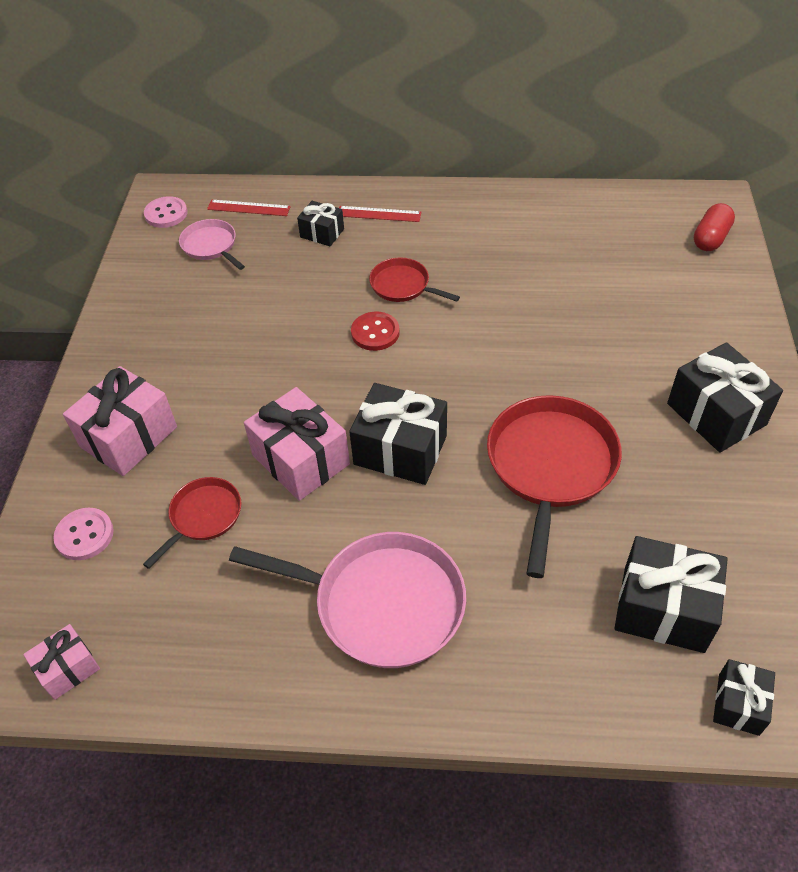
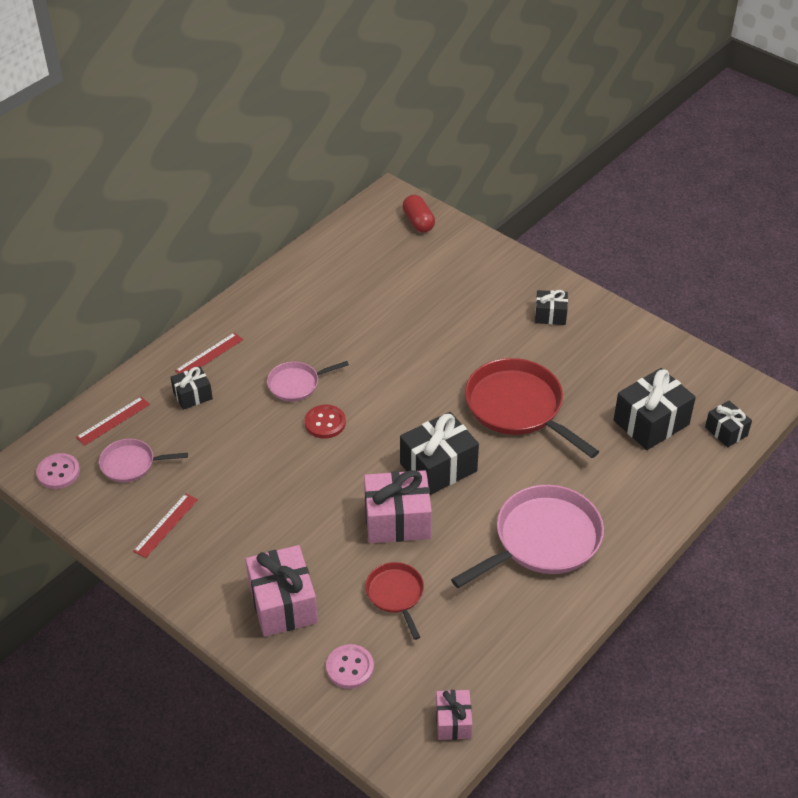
camera: 55 degrees left, 5 degrees down
(160, 306) = (165, 525): none -> red ruler
(402, 285) = (296, 384): red pan -> pink pan
(716, 414) = (550, 315): black gift -> black gift, size x0.56

